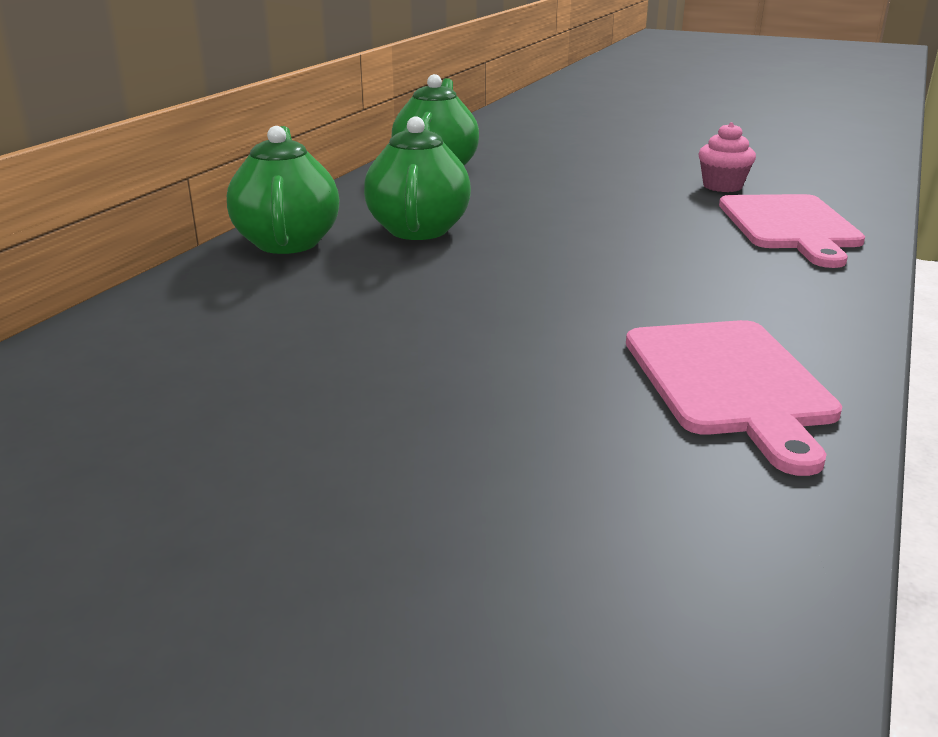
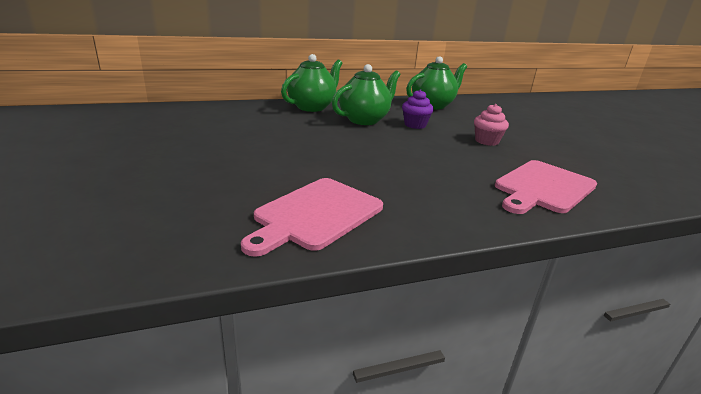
camera: 45 degrees right, 0 degrees up
(495, 207) = (415, 125): none -> purple cupcake
(722, 186) = (559, 159): pink cupcake -> pink cupcake (486, 141)

